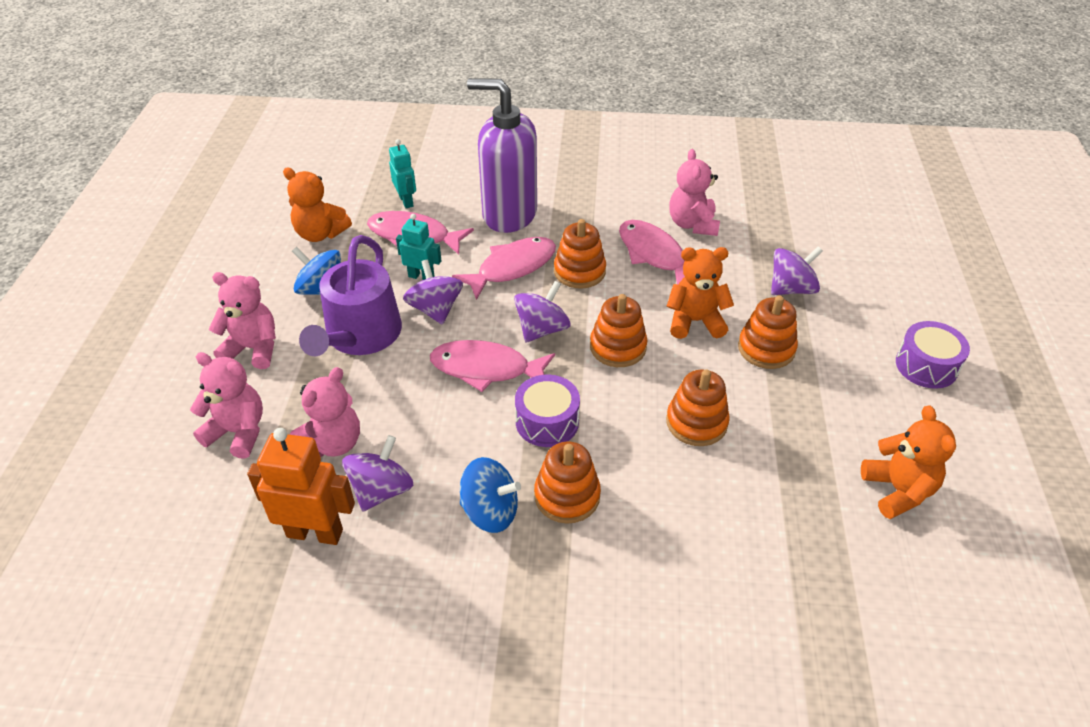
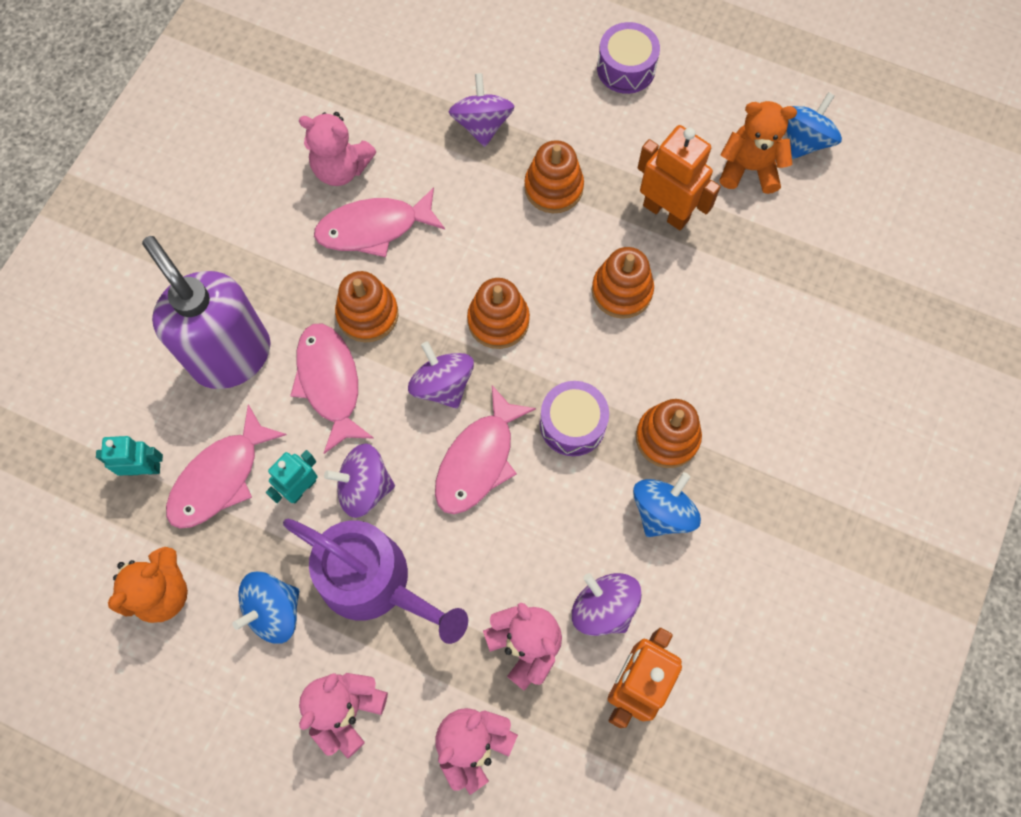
camera: 70 degrees left, 25 degrees up
(509, 214) = (231, 355): purple soap dispenser -> purple soap dispenser turned 105 degrees clockwise
(695, 321) = (491, 233): orange teddy bear -> none
(800, 435) = (666, 212): none -> orange robot
(970, 532) = (804, 141): none -> blue spinning top

